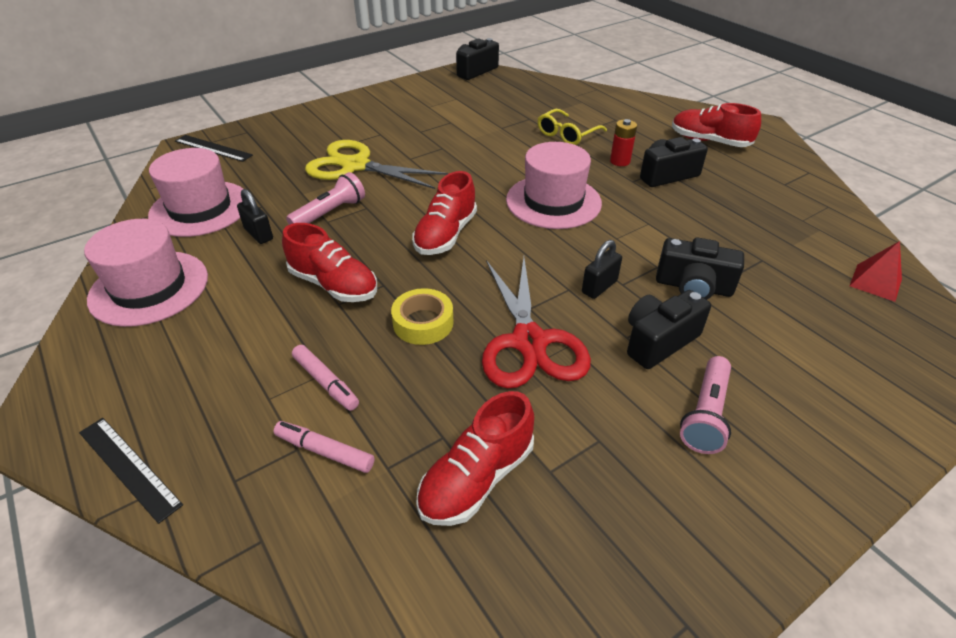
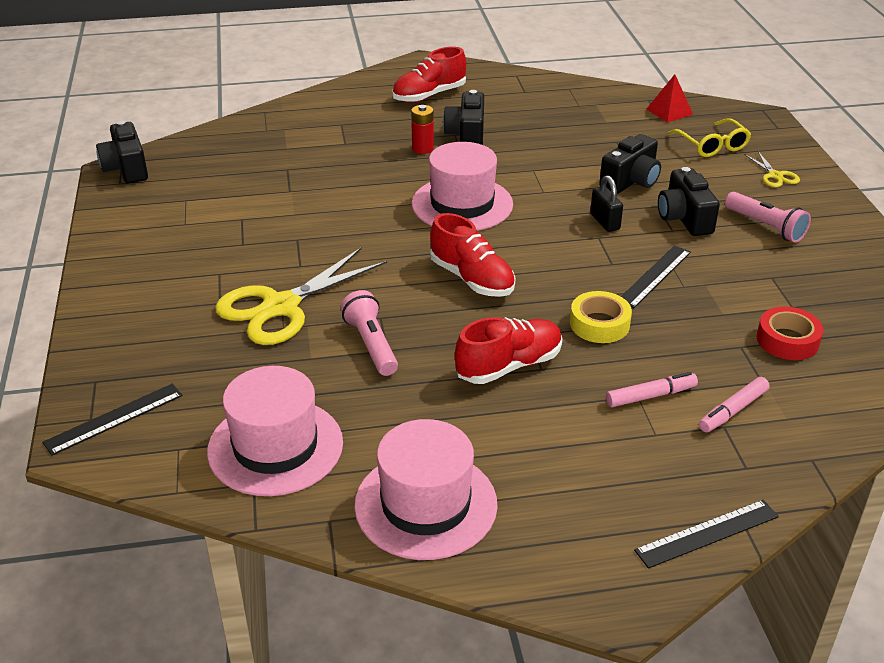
camera: 65 degrees left, 5 degrees down
(258, 234) = (374, 404): black padlock -> none
(477, 478) = (787, 340): red shoe -> red tape
(529, 342) = (654, 276): red scissors -> black ruler
(567, 134) = (344, 158): yellow glasses -> yellow glasses (712, 145)
(837, 402) = (775, 176): none -> yellow scissors

